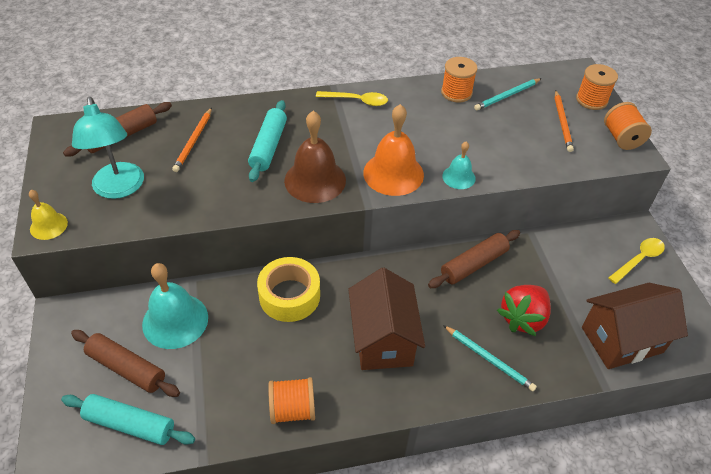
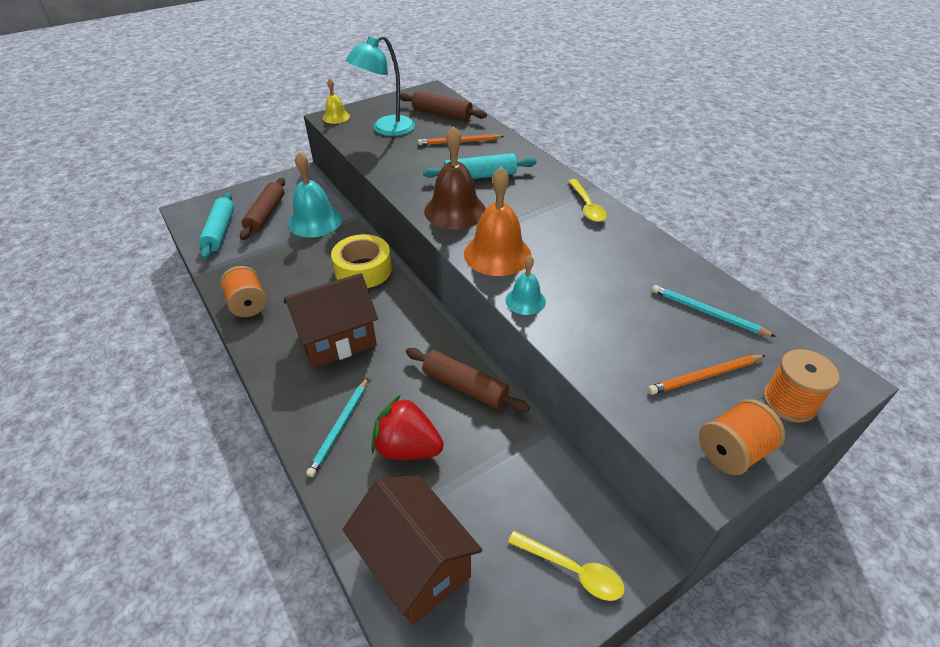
camera: 70 degrees right, 5 degrees down
(456, 92) = (669, 269): orange spool -> none

